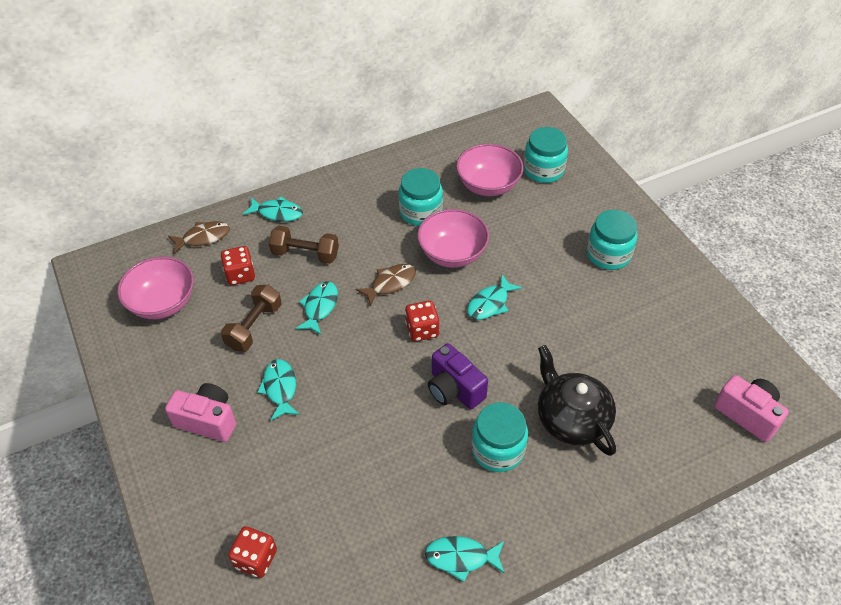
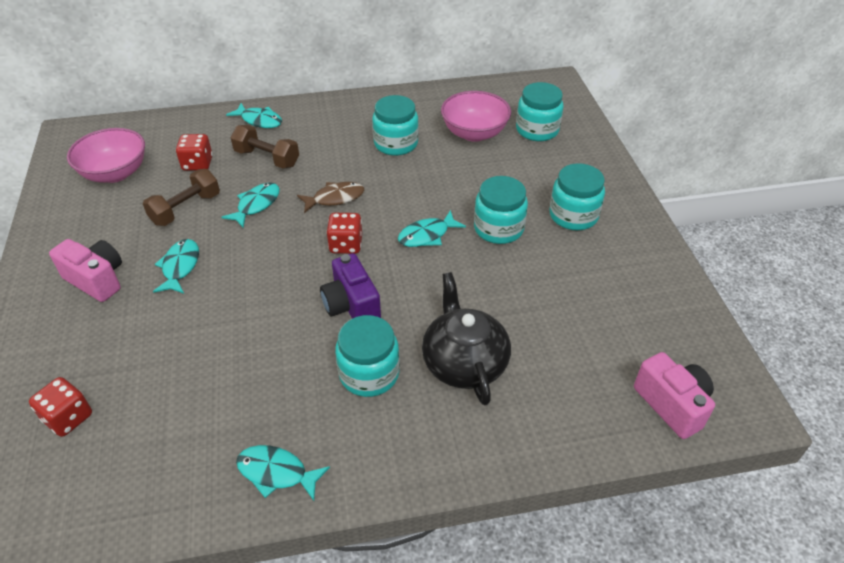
camera: 15 degrees right, 5 degrees down
(203, 238) = (181, 128): brown fish -> none
(452, 253) = (410, 184): pink bowl -> none
(549, 282) = (498, 228): none -> turquoise jar

